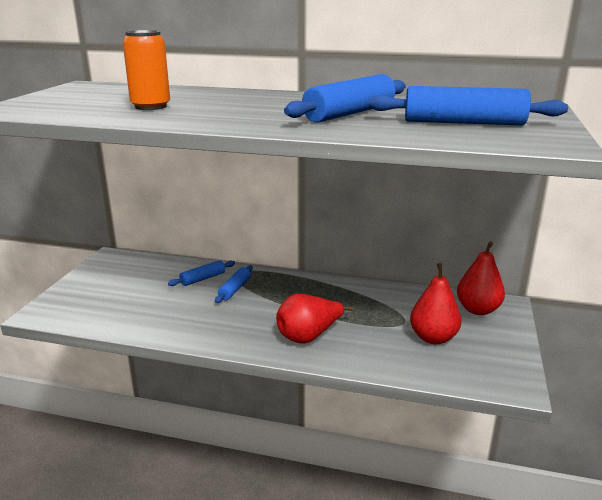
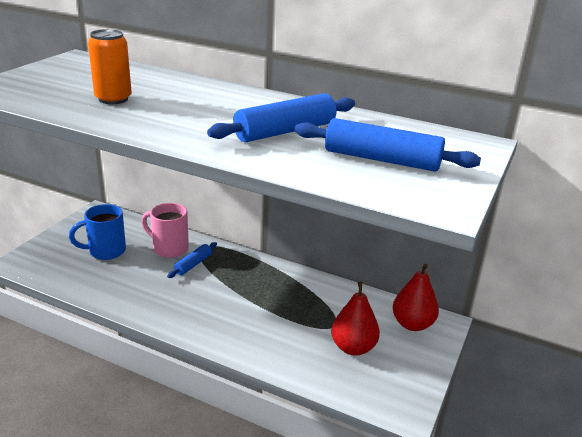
camera: 10 degrees right, 5 degrees up
(135, 290) = (106, 251): none -> blue mug
(203, 278) = (169, 248): blue rolling pin -> pink mug
(309, 336) = (238, 326): red pear -> none

